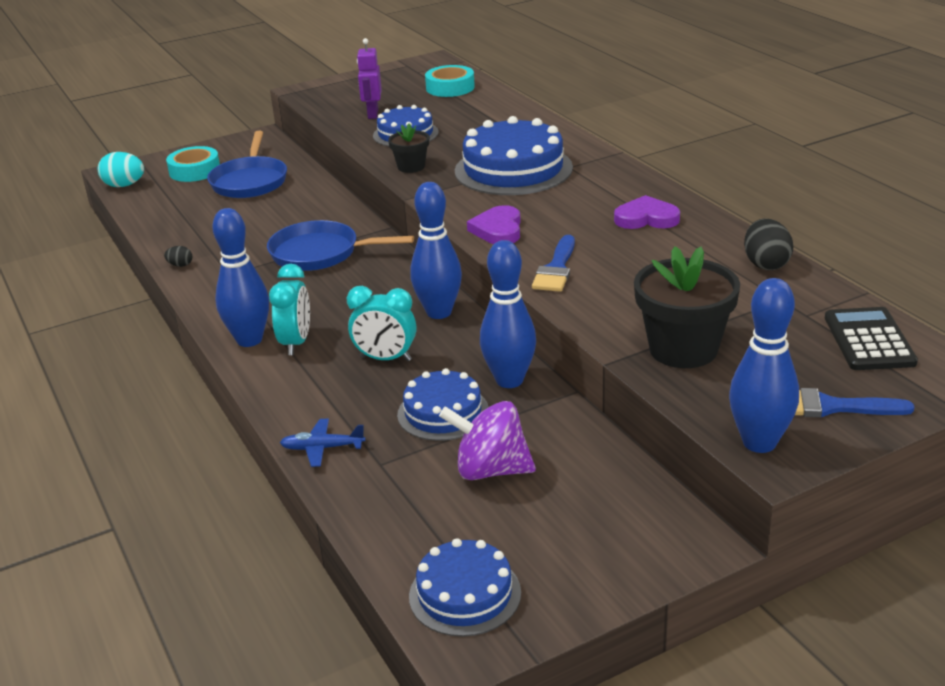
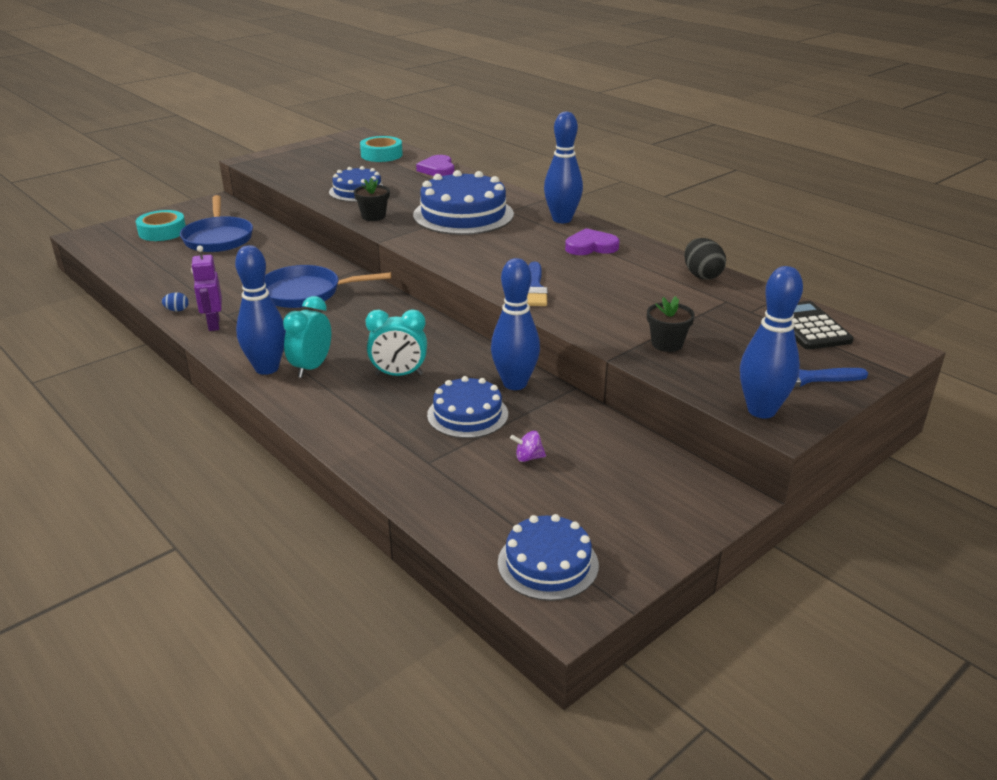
camera: 15 degrees left, 0 degrees up
(124, 185) = (98, 247): turquoise egg -> none
(180, 265) = (177, 310): black egg -> blue egg
(296, 343) = (311, 368): turquoise clock -> turquoise clock turned 150 degrees counterclockwise
(323, 448) = (370, 454): blue plane -> none
(372, 114) = (321, 177): purple robot -> purple robot (213, 324)
(439, 312) = (431, 334): blue bowling pin -> blue bowling pin (562, 219)
(490, 470) = (528, 458): purple spinning top -> purple spinning top, size x0.44
(498, 230) = (471, 261): purple heart -> purple heart (437, 169)
(683, 349) = (667, 344): black flower pot -> black flower pot, size x0.54

